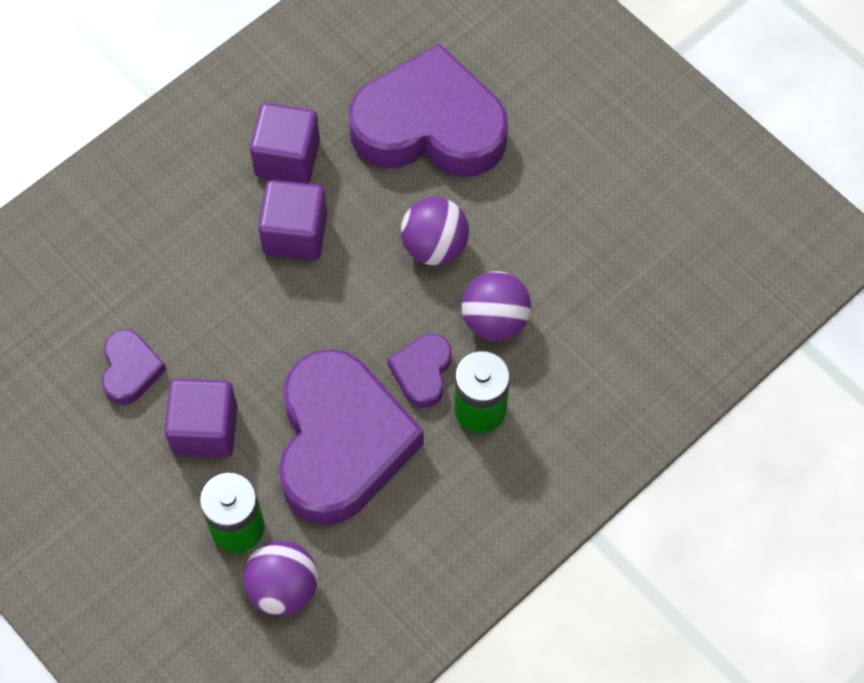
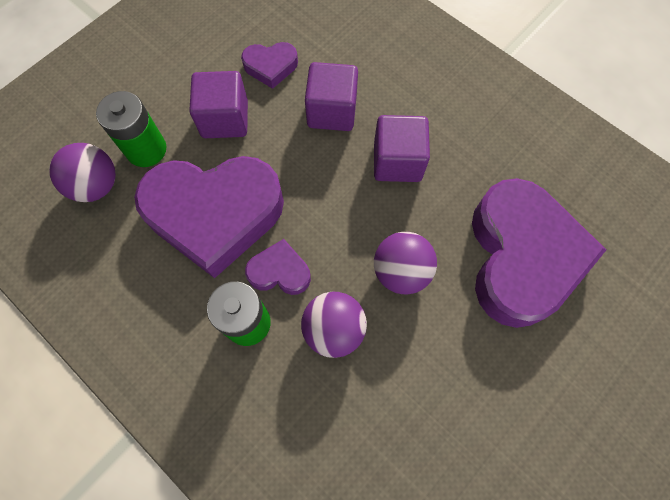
camera: 85 degrees right, 5 degrees up
(287, 158) = (466, 148): purple cube -> purple cube (332, 111)

